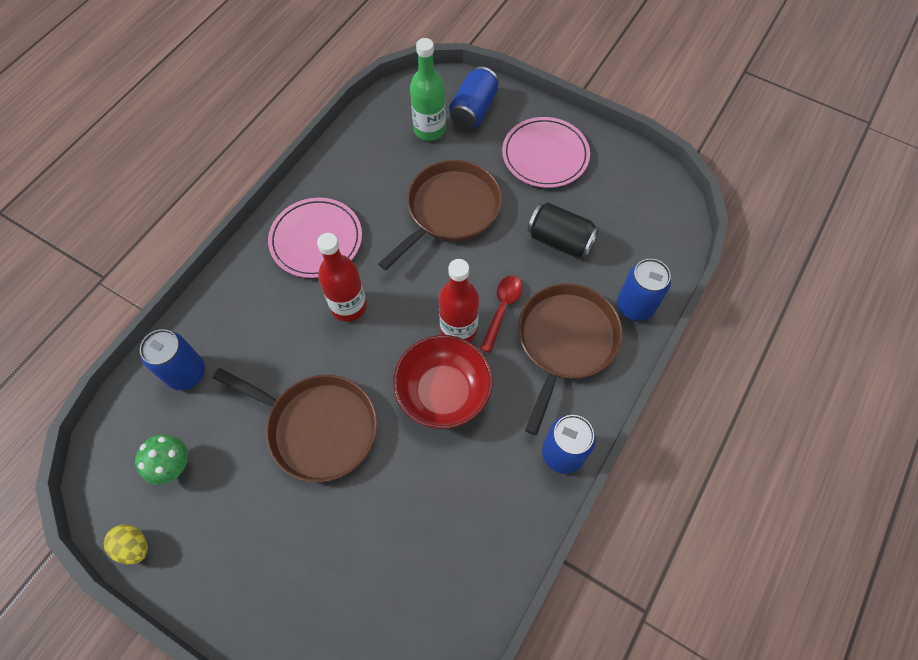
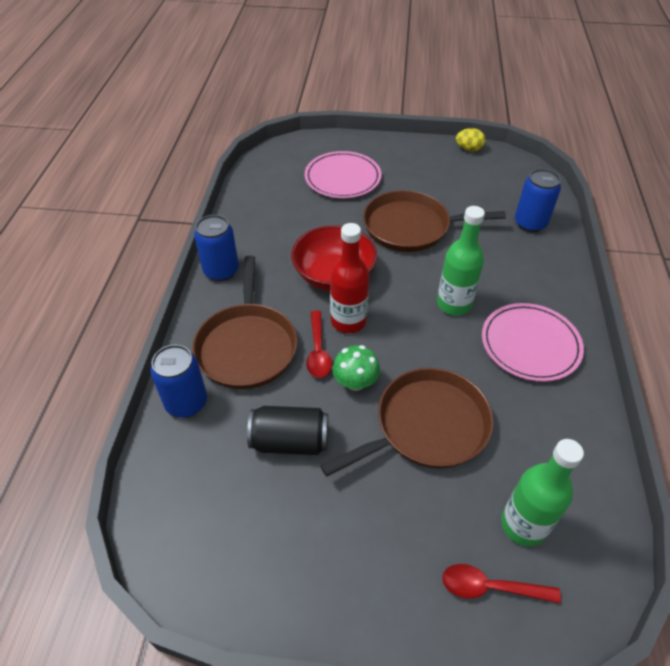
camera: 155 degrees right, 15 degrees down
(172, 465) = (486, 182): green mushroom -> green mushroom (355, 382)
(348, 306) = (454, 304): red bottle -> green bottle
(450, 210) = (426, 426): brown pan -> brown pan turned 135 degrees counterclockwise
(473, 110) = (491, 587): blue can -> red spoon
(545, 155) = (356, 553): pink plate -> pink plate (342, 178)

